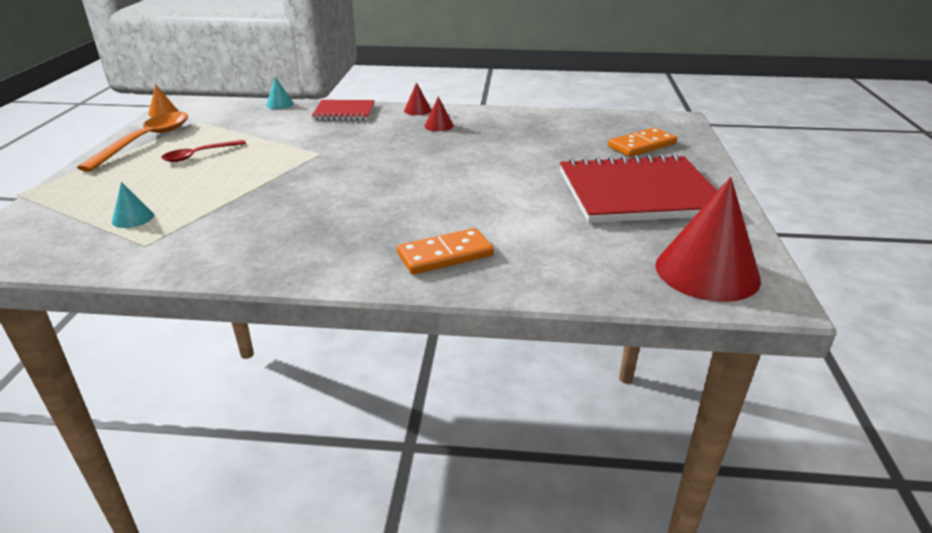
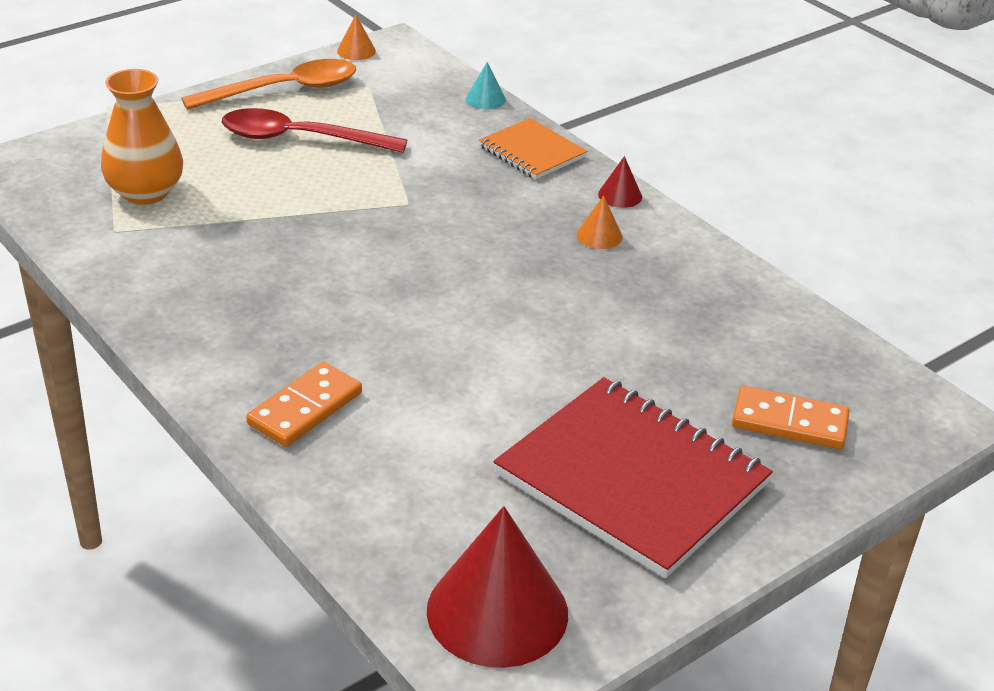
camera: 45 degrees right, 5 degrees up
(133, 218) = (145, 192): turquoise cone -> orange vase
(198, 155) = (299, 139): red spoon -> red spoon, size x1.72
(344, 112) = (532, 152): red notebook -> orange notebook
(439, 125) = (599, 235): red cone -> orange cone
(445, 255) = (305, 409): orange domino -> orange domino turned 75 degrees counterclockwise

